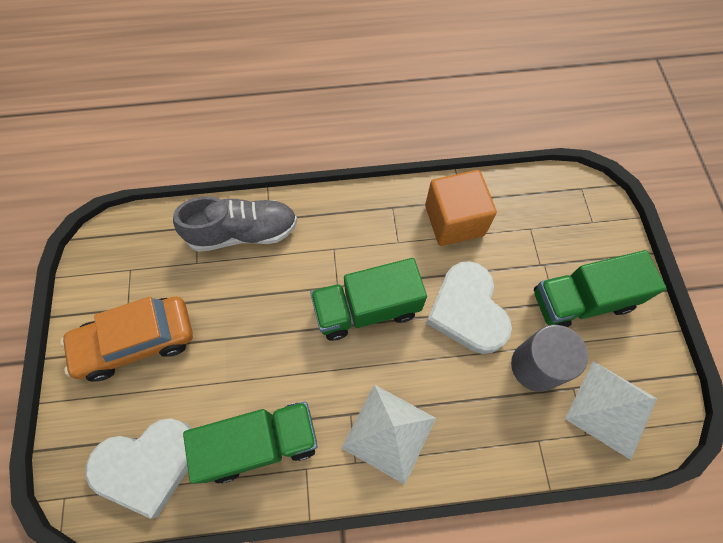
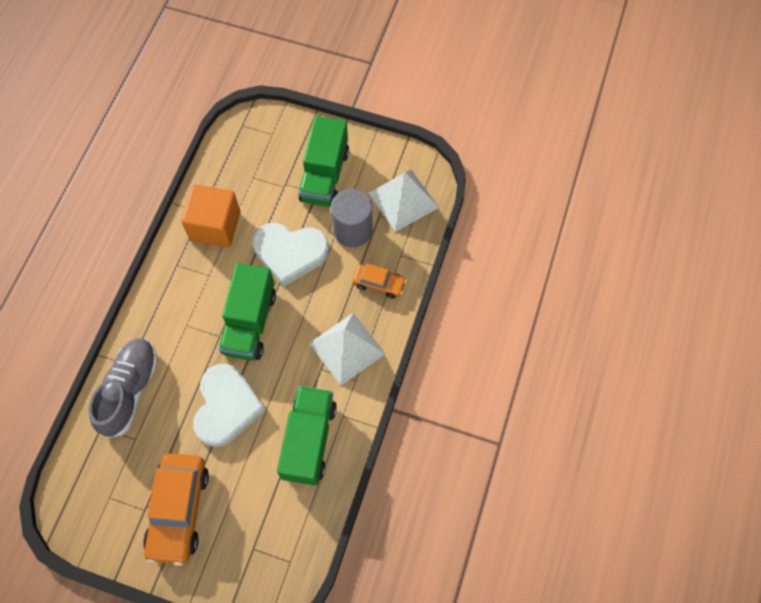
camera: 65 degrees left, 0 degrees up
(148, 464) = (282, 530): white heart -> white heart (226, 407)
(487, 432) = (379, 284): none -> orange car

